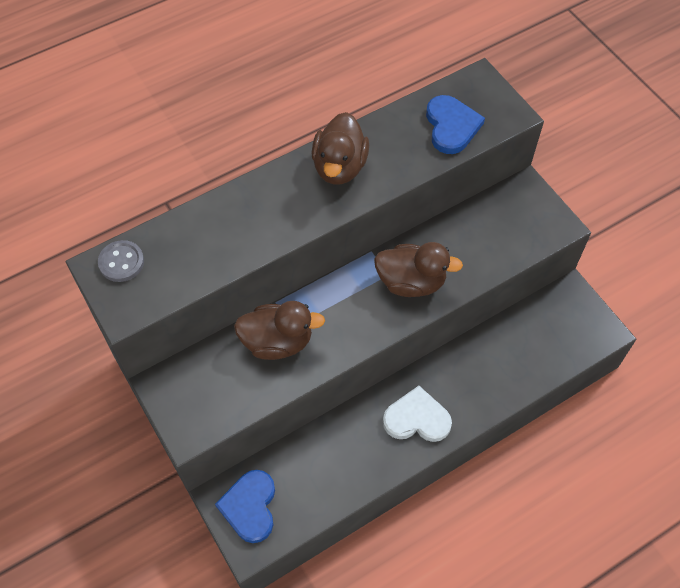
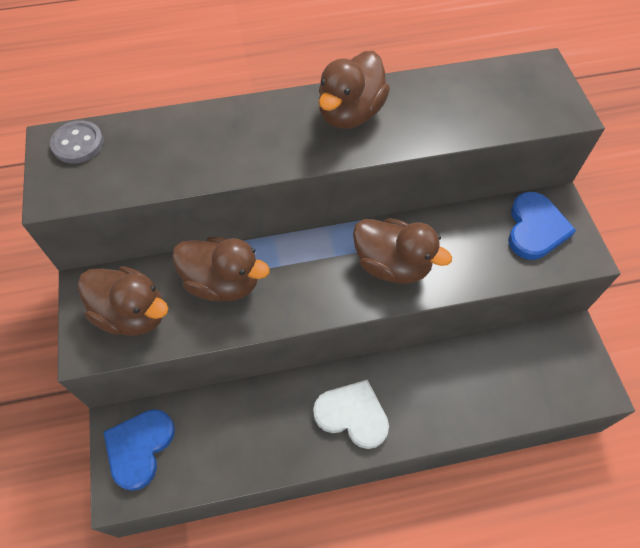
camera: 20 degrees right, 0 degrees up
(213, 392) = (132, 314): none -> brown duck
(451, 126) = (493, 105): blue heart -> blue heart (535, 228)

